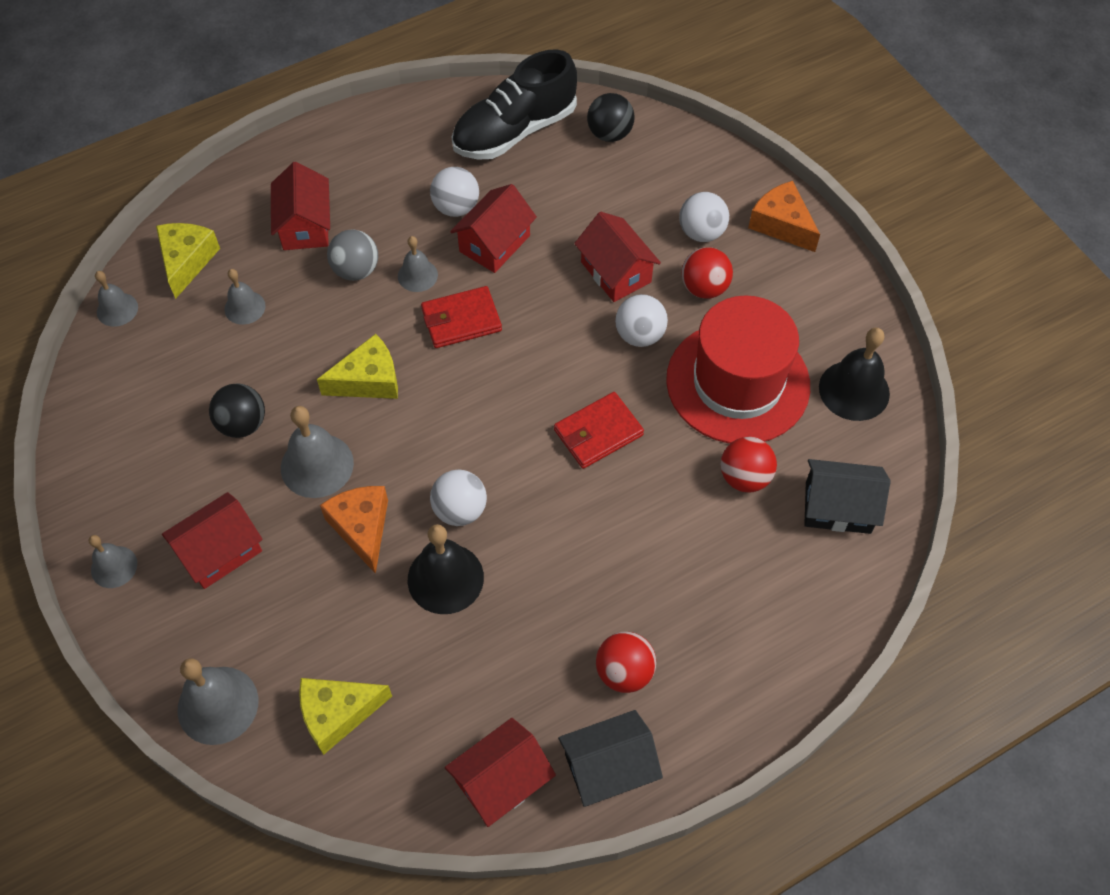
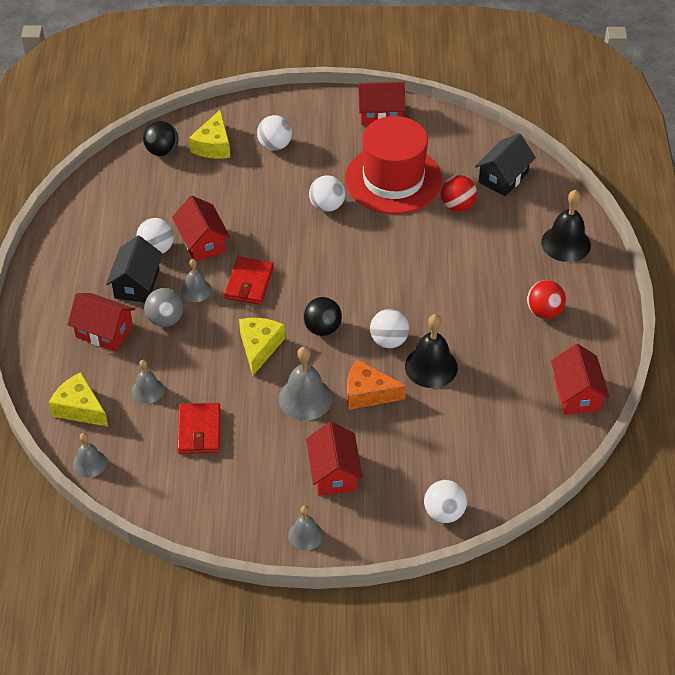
camera: 60 degrees left, 10 degrees down
(218, 705) = (444, 512): grey bell -> white ball
(242, 424) = (243, 426): black ball -> black ball (322, 328)
(338, 714) = (488, 454): yellow cheese -> yellow cheese (213, 145)
(514, 131) = (118, 194): black shoe -> none
(598, 433) = (381, 255): red wallet -> red wallet (199, 430)
(608, 768) = (596, 343): black house -> black house (137, 284)
(616, 272) = (272, 196): red house -> red house (380, 114)
(704, 288) = (316, 163): red ball -> none
(782, 224) = (298, 109): orange cheese -> none
(854, 390) = (434, 135): black bell -> black bell (566, 243)

